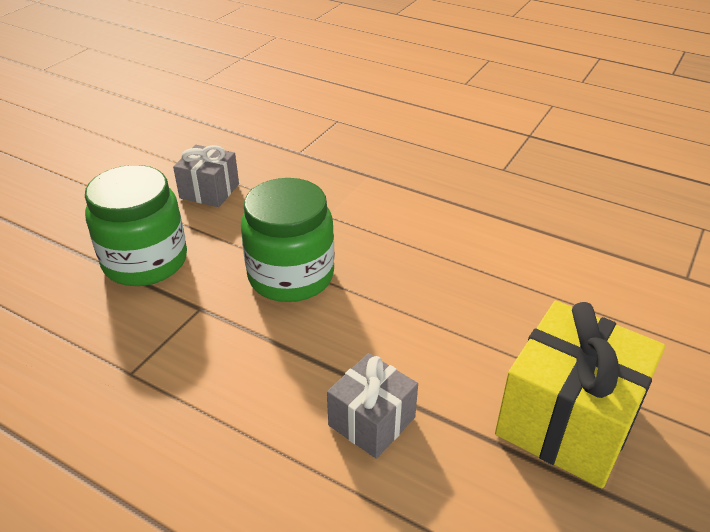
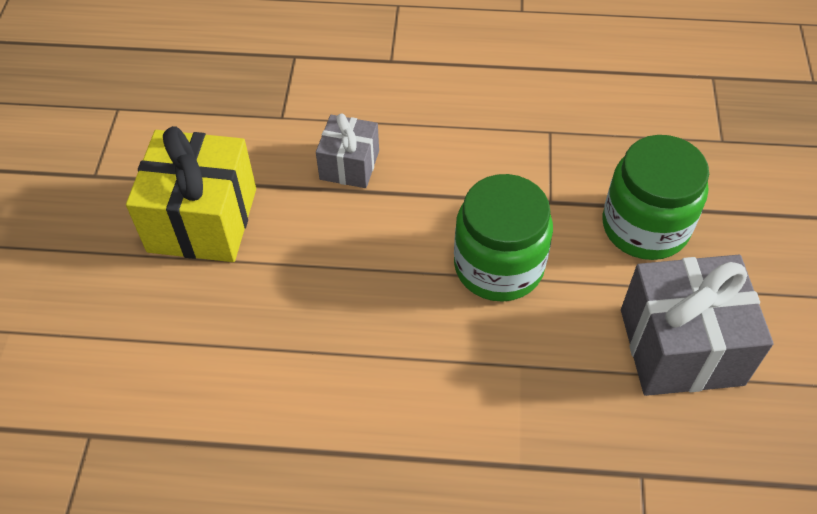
camera: 155 degrees right, 15 degrees up
(209, 191) = (681, 346): grey gift -> grey gift, size x1.77

